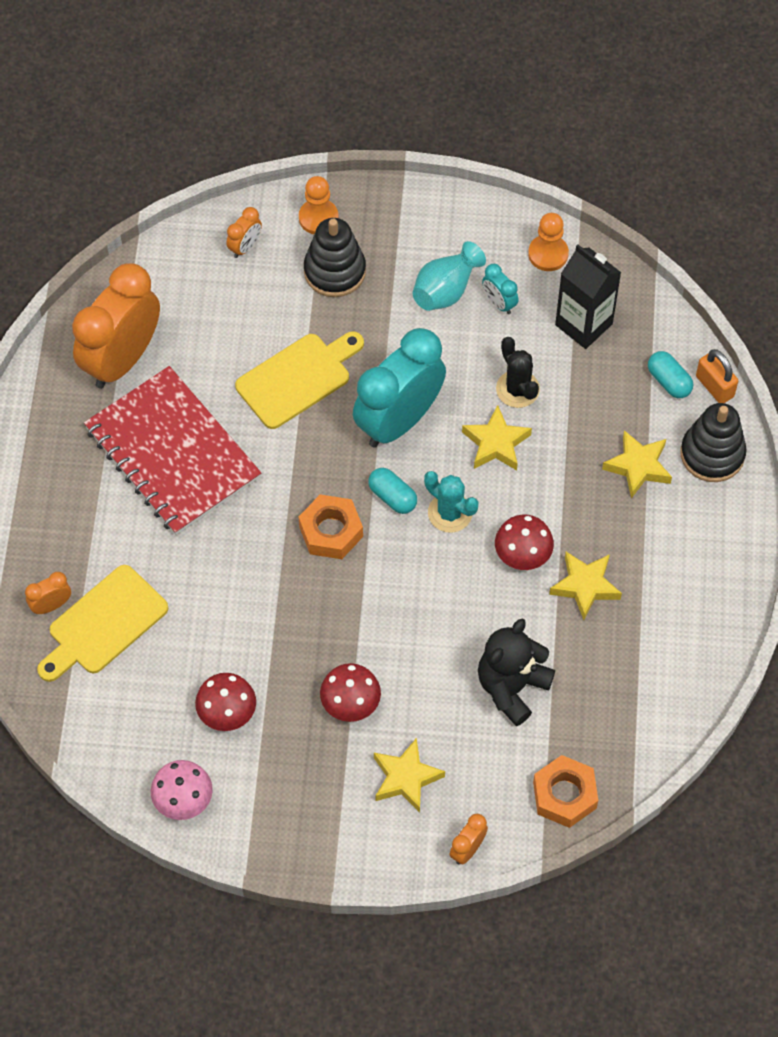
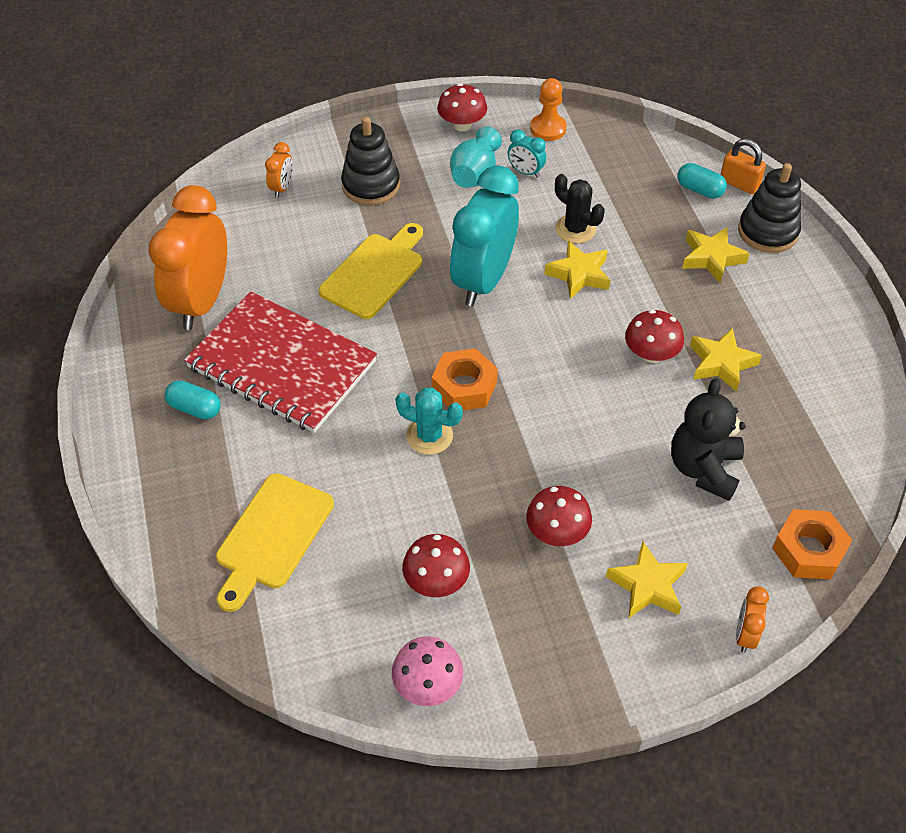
camera: 20 degrees left, 10 degrees down
(51, 605) = (209, 536): orange clock -> none
(318, 218) = (338, 152): orange pawn -> none
(392, 497) = (508, 342): turquoise capsule -> turquoise capsule (195, 408)
(450, 513) = (567, 340): turquoise cactus -> turquoise cactus (429, 436)
(460, 221) = (462, 125): none -> red mushroom
(583, 324) = (605, 169): black carton -> none

